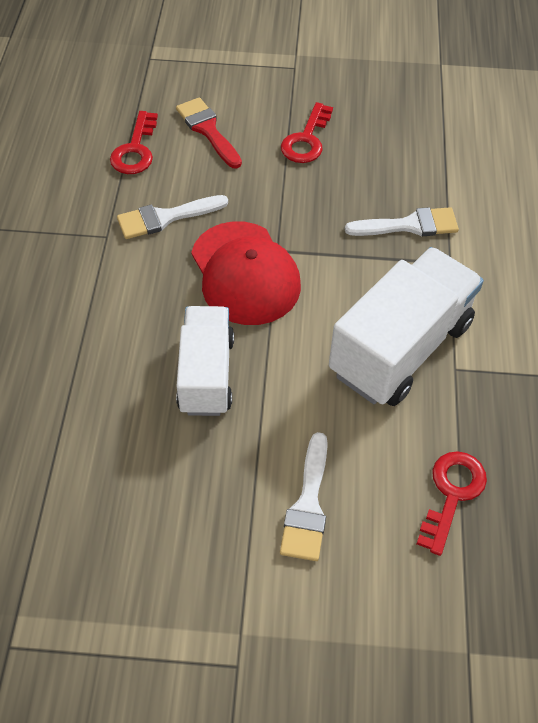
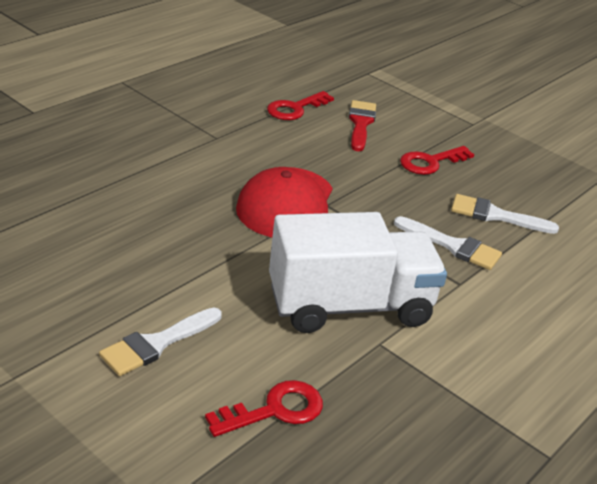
camera: 35 degrees right, 20 degrees down
(165, 218) = (269, 149): white brush -> white brush (495, 215)
(206, 374) = (185, 236): white truck -> none

